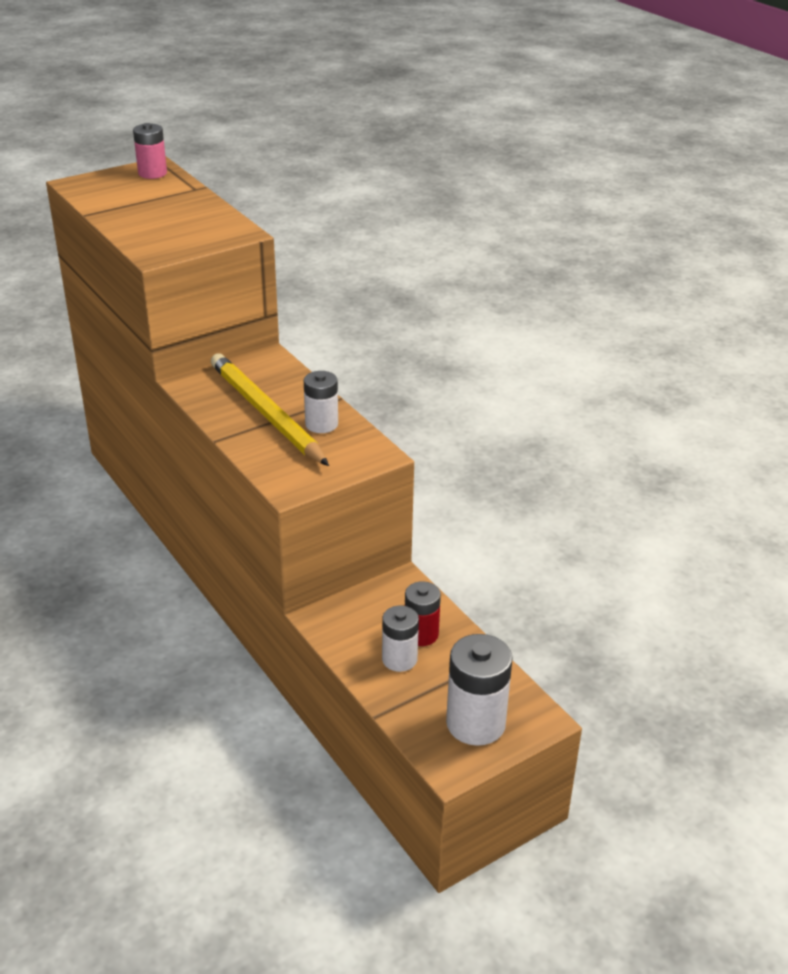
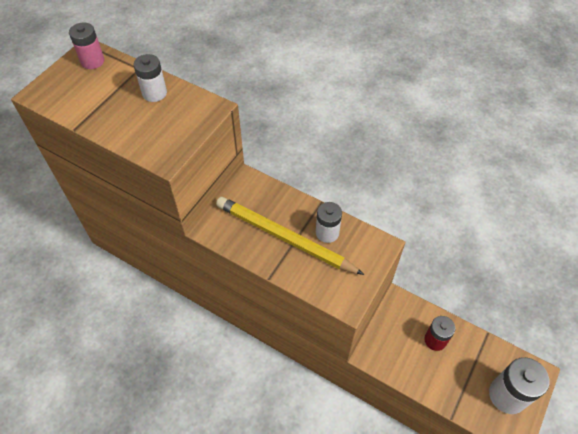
camera: 25 degrees left, 20 degrees up
(399, 659) = (436, 366): white battery -> white battery (154, 93)

